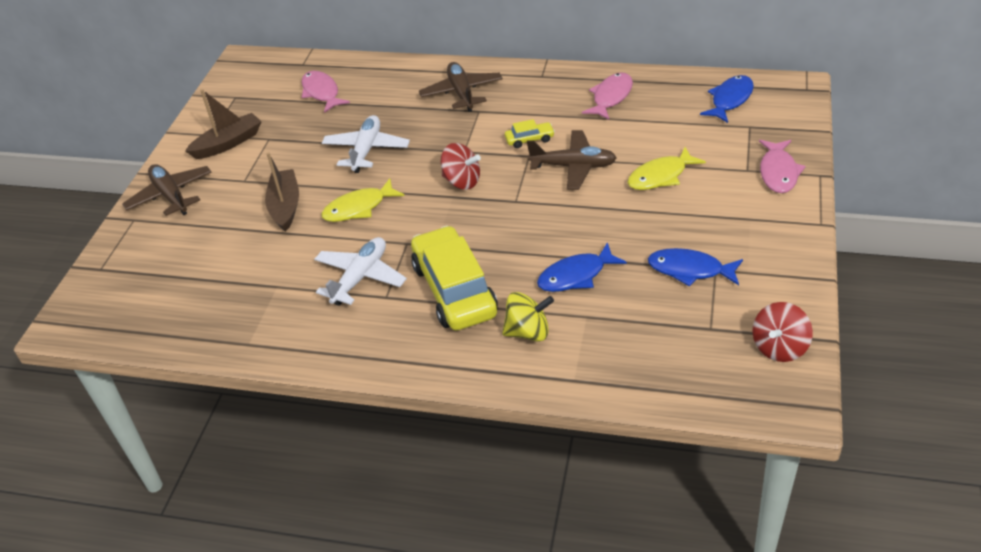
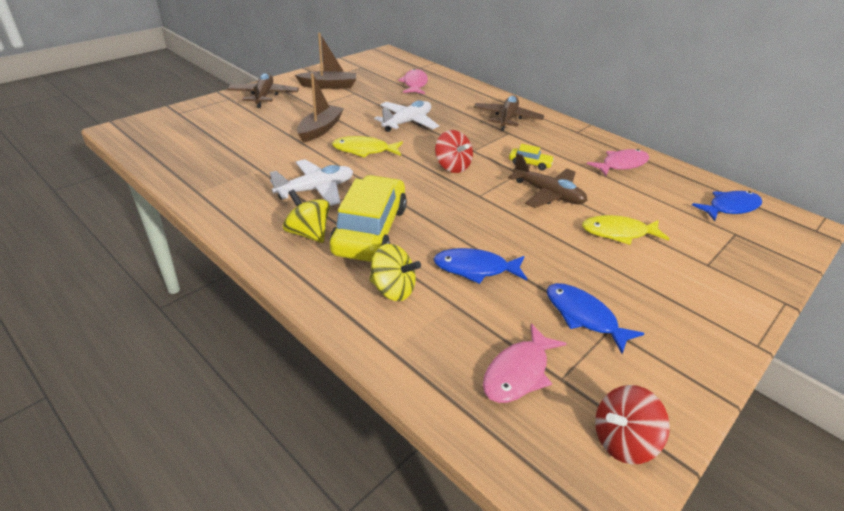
camera: 25 degrees right, 5 degrees down
(403, 324) = (308, 233): none -> yellow spinning top
(778, 172) = (740, 280): pink fish -> pink fish (518, 372)

